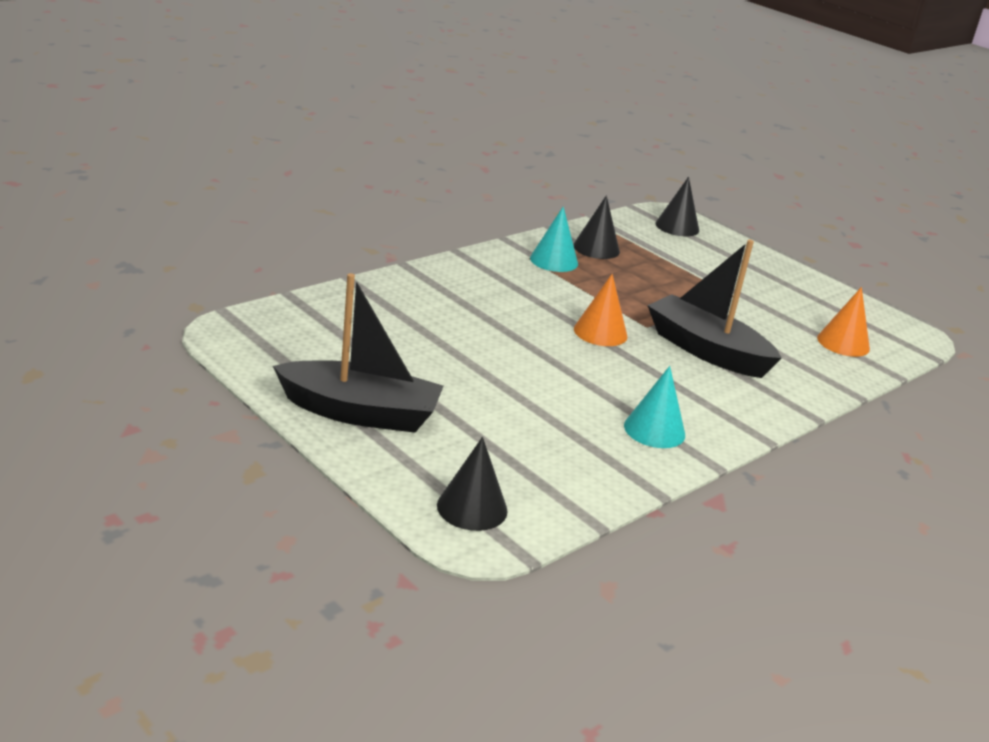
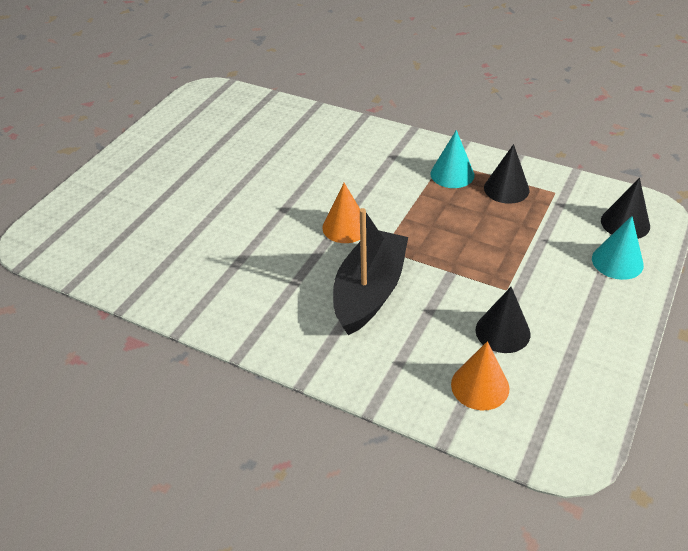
camera: 75 degrees right, 15 degrees up
(360, 413) = (146, 161): black boat -> none
(472, 508) = (63, 230): black cone -> black cone (502, 331)
(654, 430) = (209, 288): turquoise cone -> turquoise cone (617, 261)

